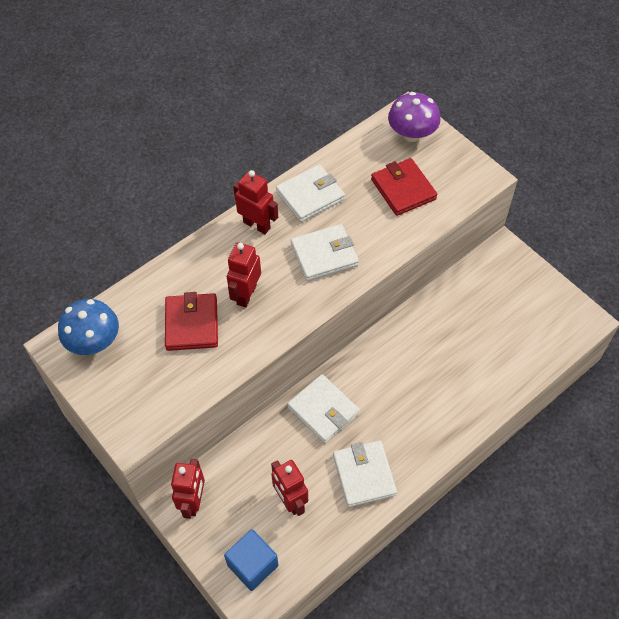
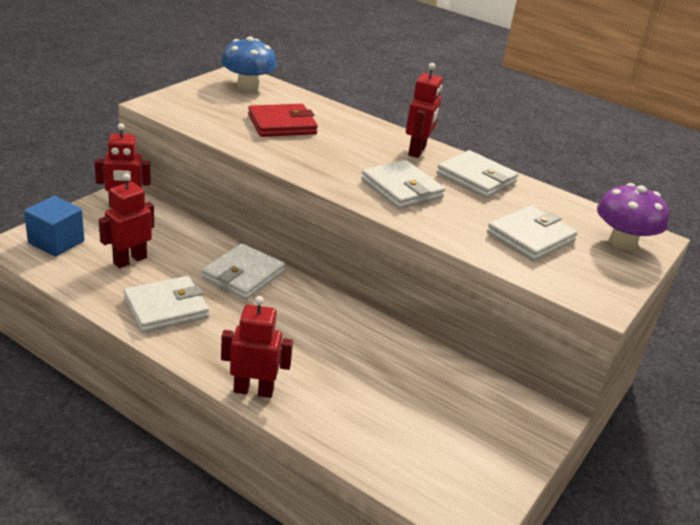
camera: 70 degrees right, 25 degrees down
(246, 294) = (328, 148): red robot -> red robot (253, 390)
(403, 189) = (530, 237): red wallet -> white wallet

